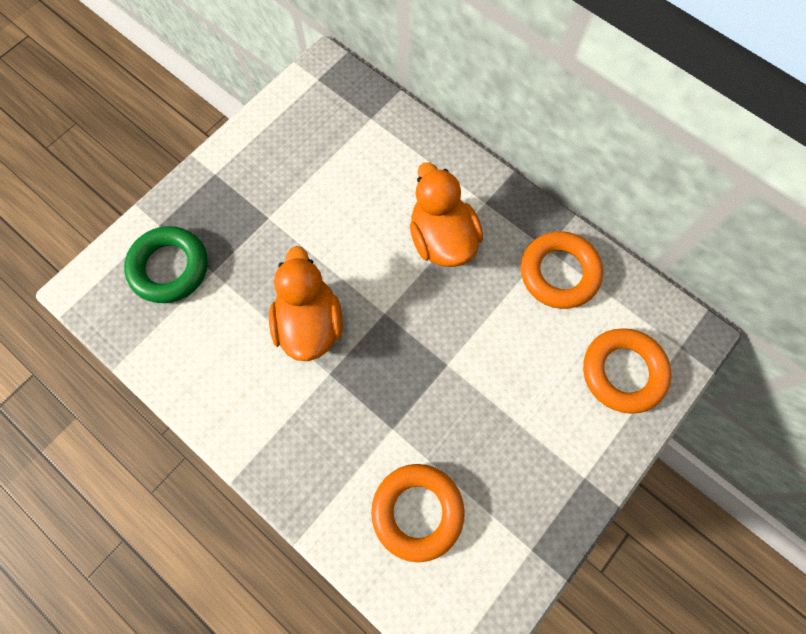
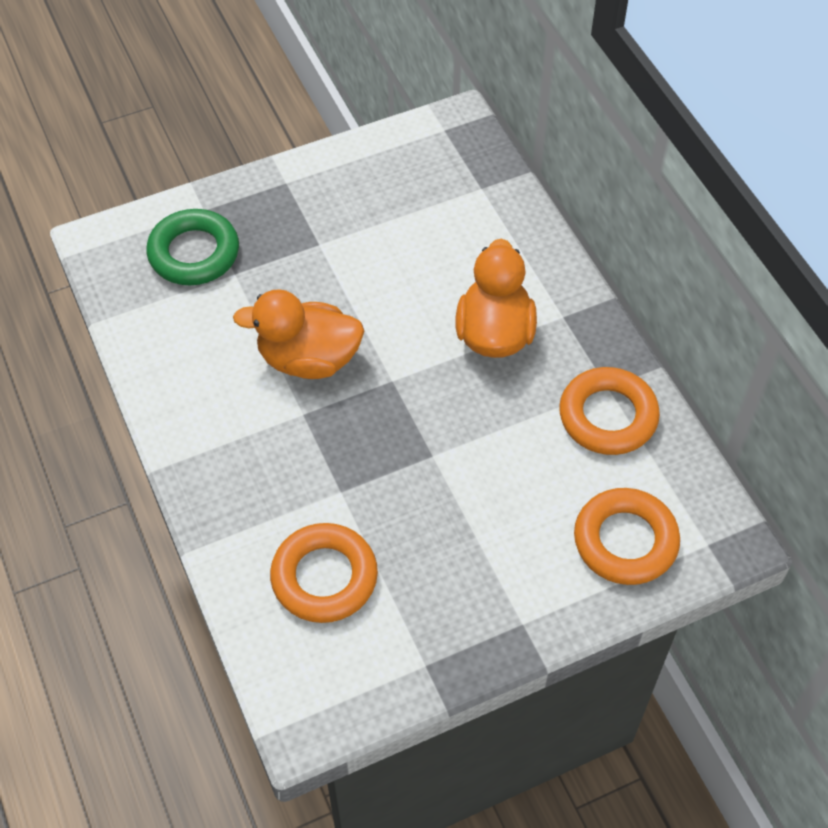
camera: 25 degrees right, 15 degrees down
(310, 323) = (308, 359): orange duck -> orange duck turned 105 degrees counterclockwise

